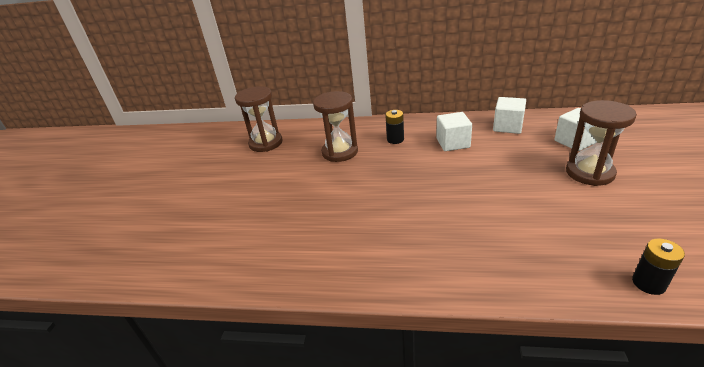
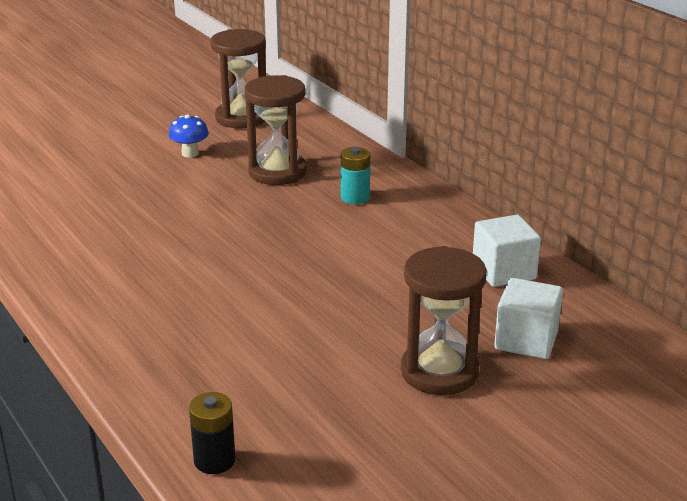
camera: 45 degrees right, 5 degrees down
(279, 172) = (190, 153): none -> blue mushroom
(395, 139) = (355, 197): black battery -> turquoise battery
(453, 143) = (397, 242): white cube -> none

